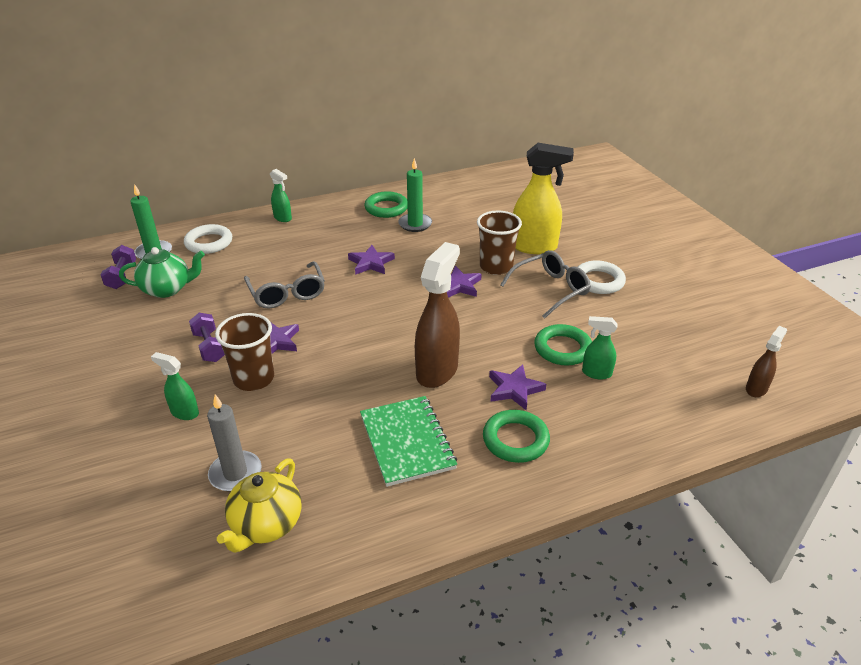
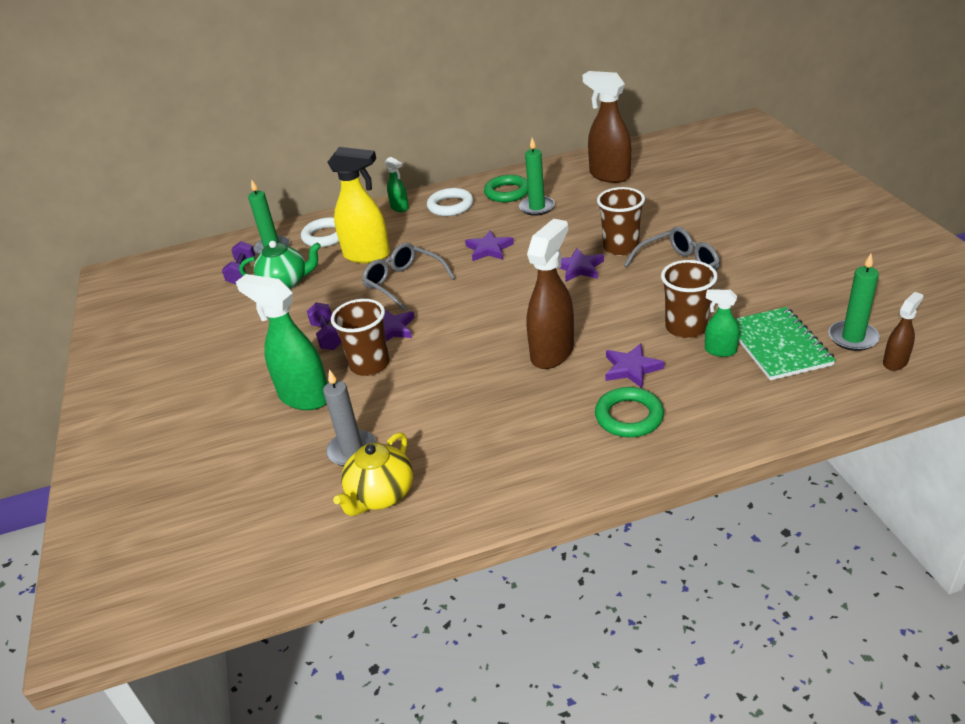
camera: 10 degrees right, 0 degrees up
(184, 412) = (304, 397): green spray bottle -> green spray bottle, size x1.96
(287, 294) = (403, 283): grey glasses -> grey glasses turned 150 degrees clockwise
(407, 442) = (518, 420): green notebook -> green notebook (778, 345)
(480, 197) = (609, 175): none -> brown spray bottle
(534, 247) = (664, 225): yellow spray bottle -> yellow spray bottle (367, 255)
(562, 349) = (686, 327): green ring -> brown cup
(598, 281) = (732, 257): white ring -> white ring (450, 206)
(715, 363) = (852, 338): none -> green candle

